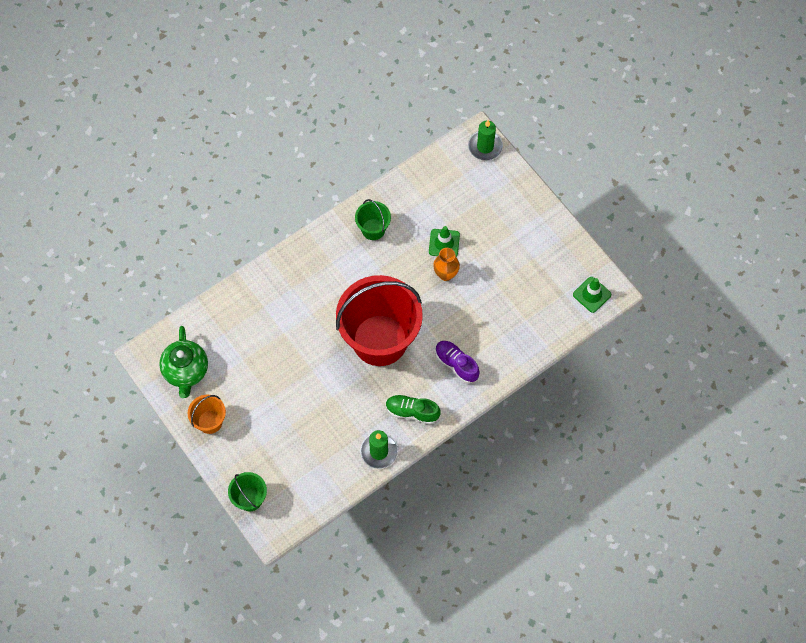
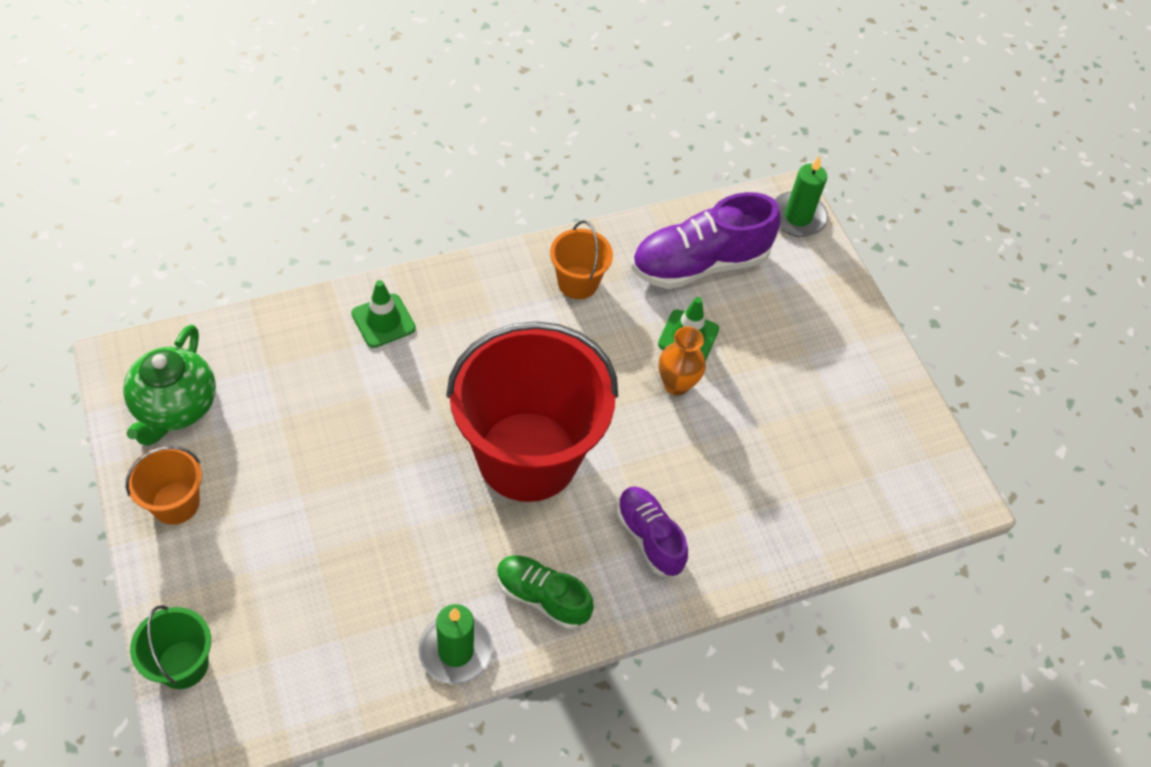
camera: 10 degrees right, 10 degrees down
(373, 229) = (578, 282): green bucket -> orange bucket
(437, 195) = (699, 264): none -> purple shoe
(592, 294) = (924, 491): green traffic cone -> green traffic cone (383, 321)

